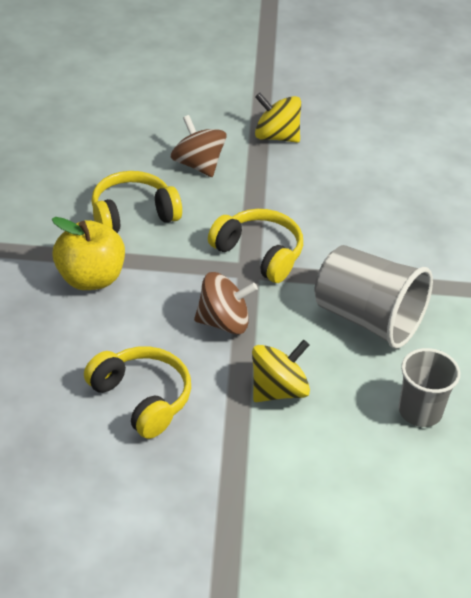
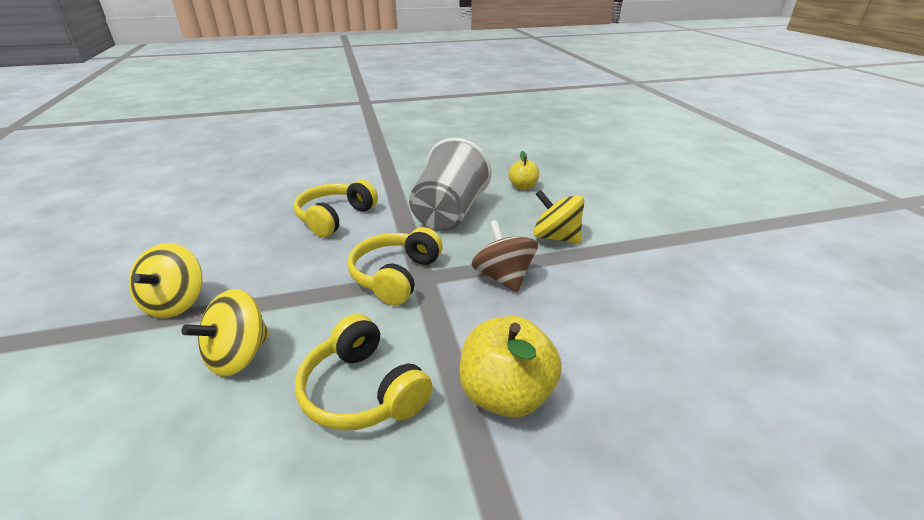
camera: 105 degrees left, 10 degrees down
(142, 399) = (635, 302): yellow headphones -> yellow headphones (335, 217)
(197, 165) = (239, 356): brown spinning top -> yellow spinning top
(420, 411) = (523, 187): grey cup -> yellow apple

